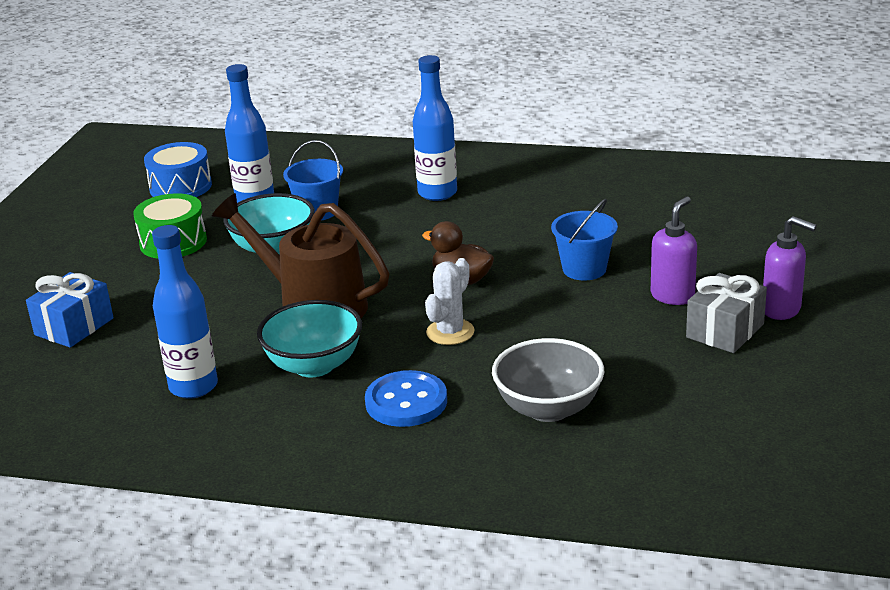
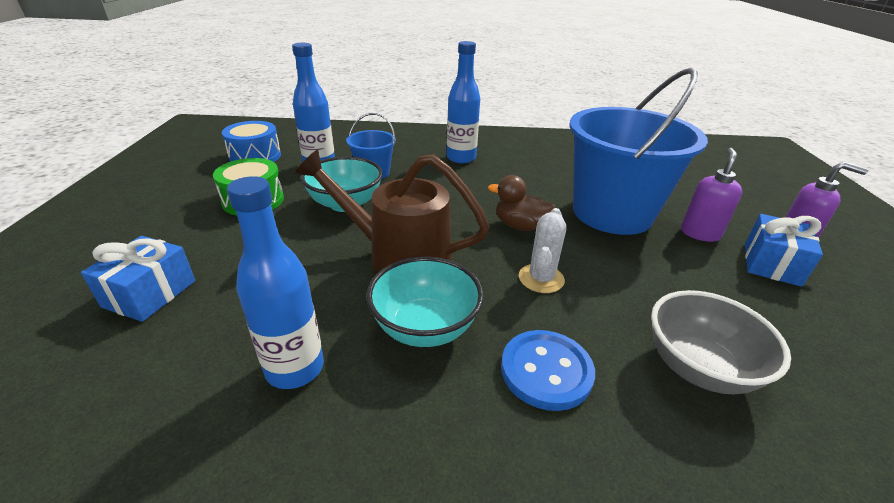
camera: 15 degrees left, 5 degrees up
(584, 269) = (612, 213): blue bucket -> blue bucket, size x2.20
(725, 331) = (771, 264): grey gift -> blue gift

